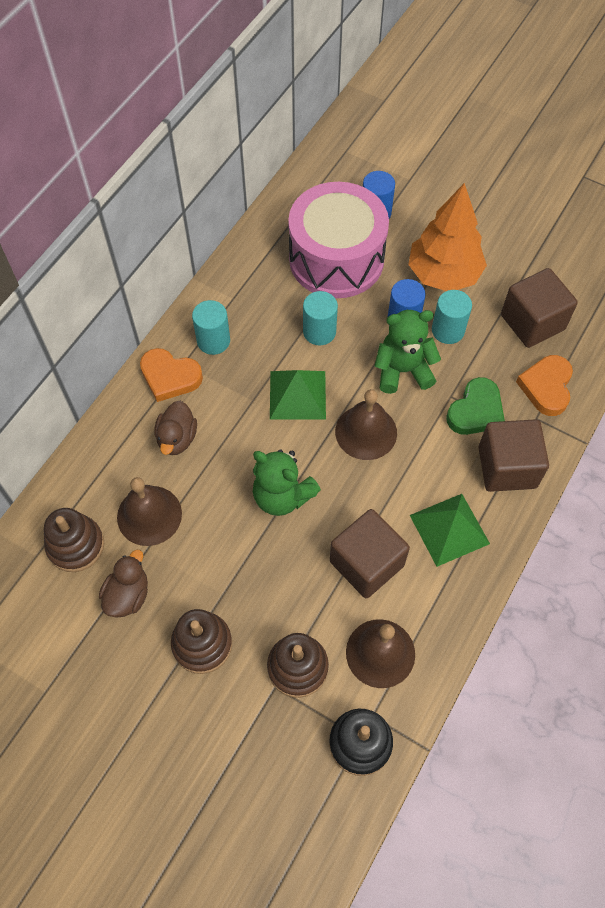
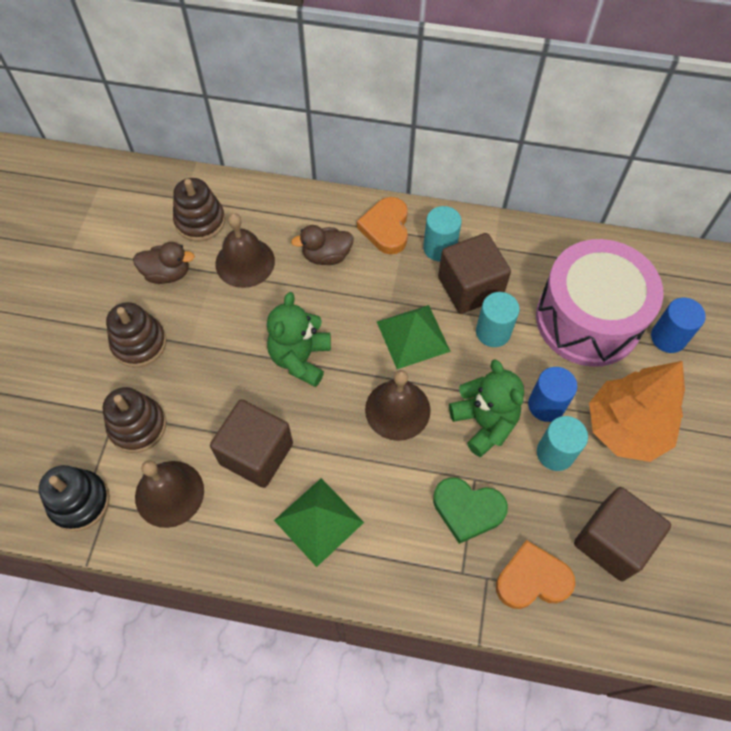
camera: 70 degrees right, 0 degrees up
(507, 467) = (412, 561): brown cube -> brown cube (470, 287)

